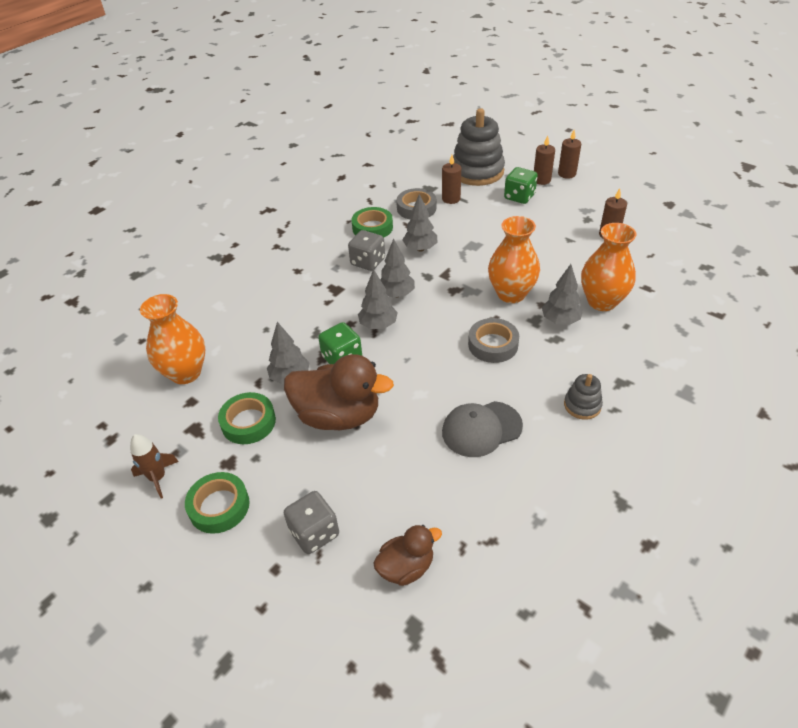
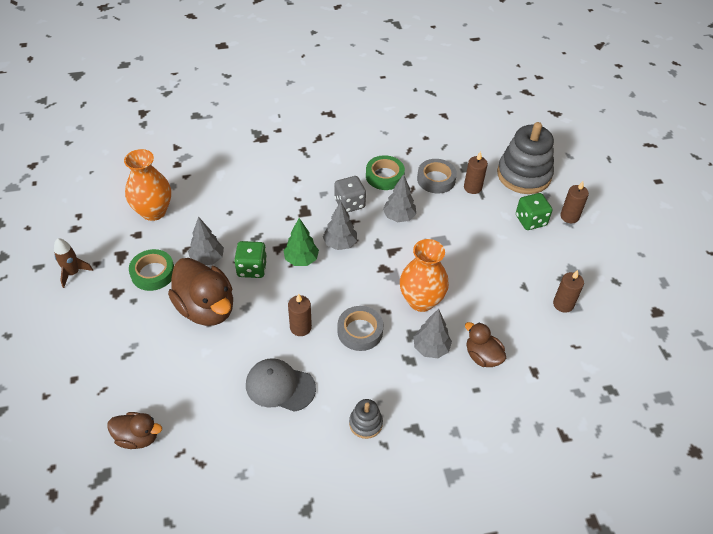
camera: 35 degrees right, 5 degrees up
(219, 506) = (85, 316): green tape -> none
(314, 533) = (114, 374): grey dice -> none
(378, 325) = (301, 260): grey tree -> green tree
(567, 174) = (599, 224): brown candle -> brown candle (300, 327)
(602, 301) = (482, 356): orange vase -> brown duck

